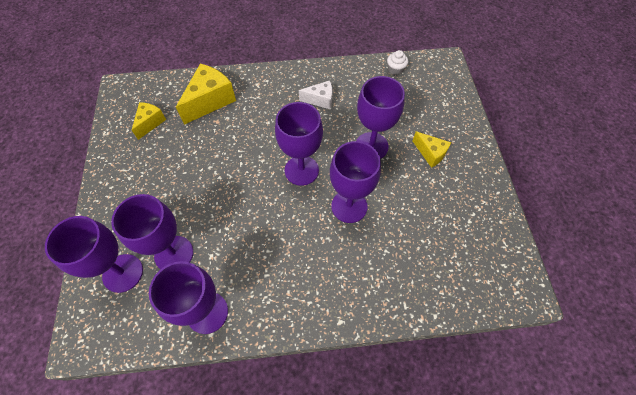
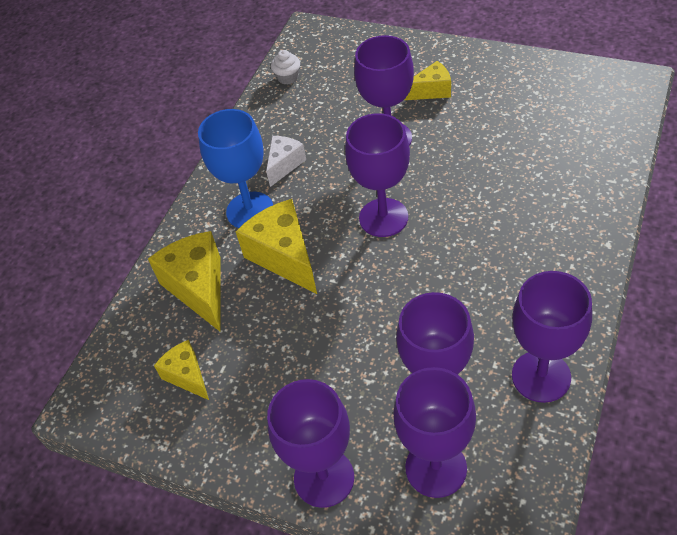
camera: 55 degrees left, 10 degrees down
(248, 131) = (284, 256): none -> yellow cheese
(276, 99) = (250, 210): none -> blue goblet
(349, 206) = (462, 187): purple goblet -> purple goblet (324, 478)

